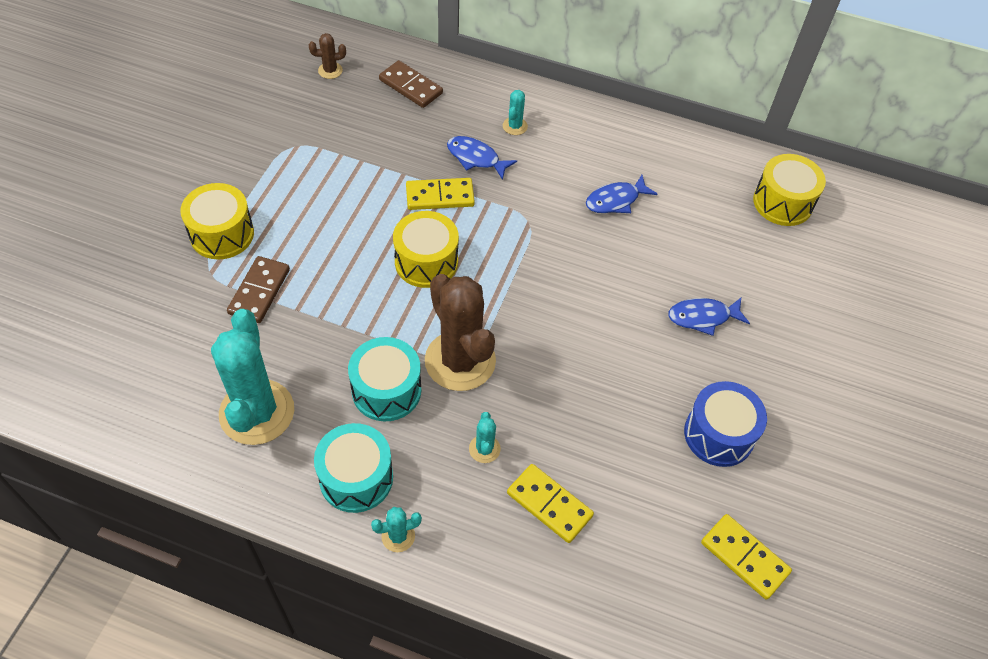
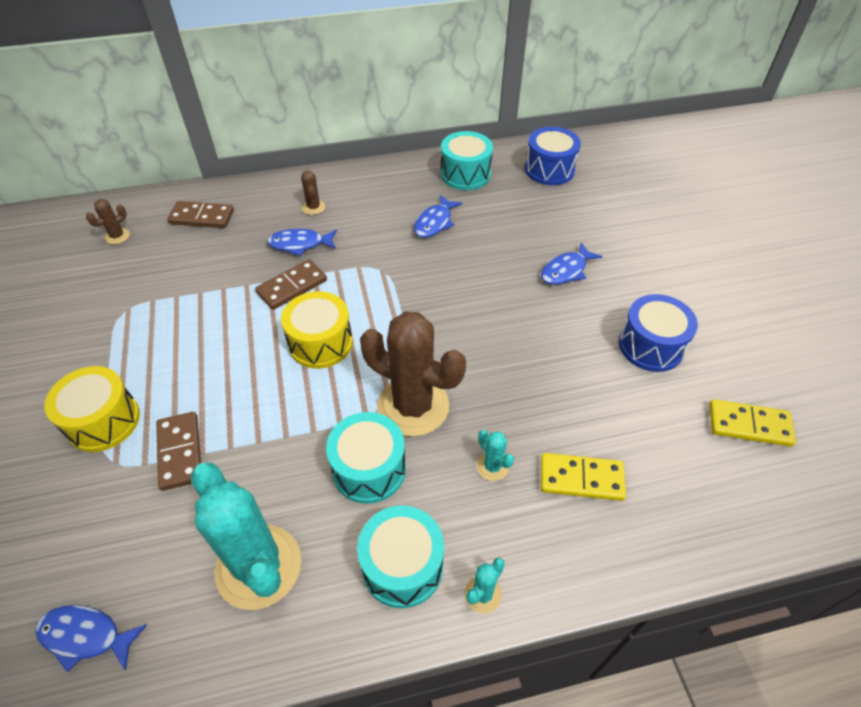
camera: 30 degrees left, 5 degrees down
(119, 387) = (86, 636): none -> blue fish
(440, 196) = (292, 286): yellow domino -> brown domino
(515, 126) = (313, 207): turquoise cactus -> brown cactus
(689, 164) = (465, 174): none -> turquoise drum
(782, 202) = (549, 169): yellow drum -> blue drum

